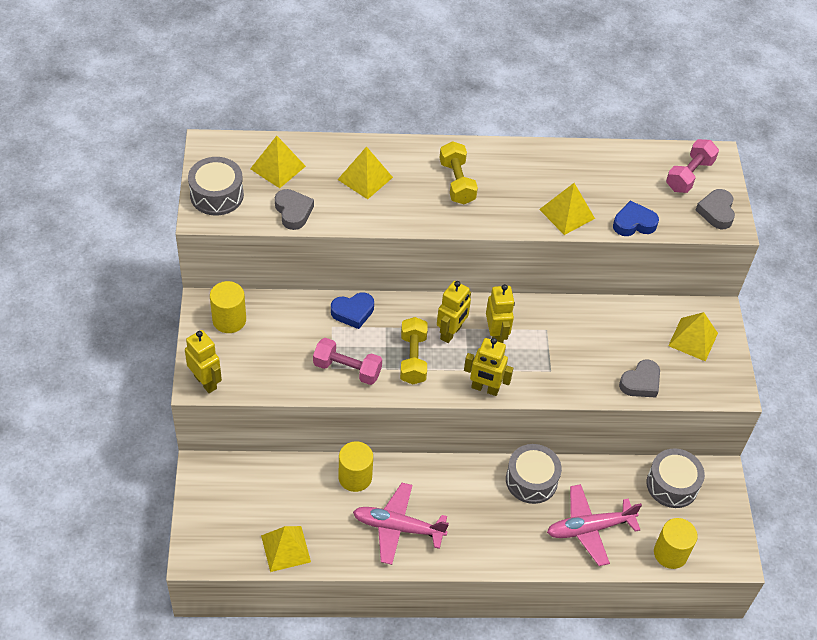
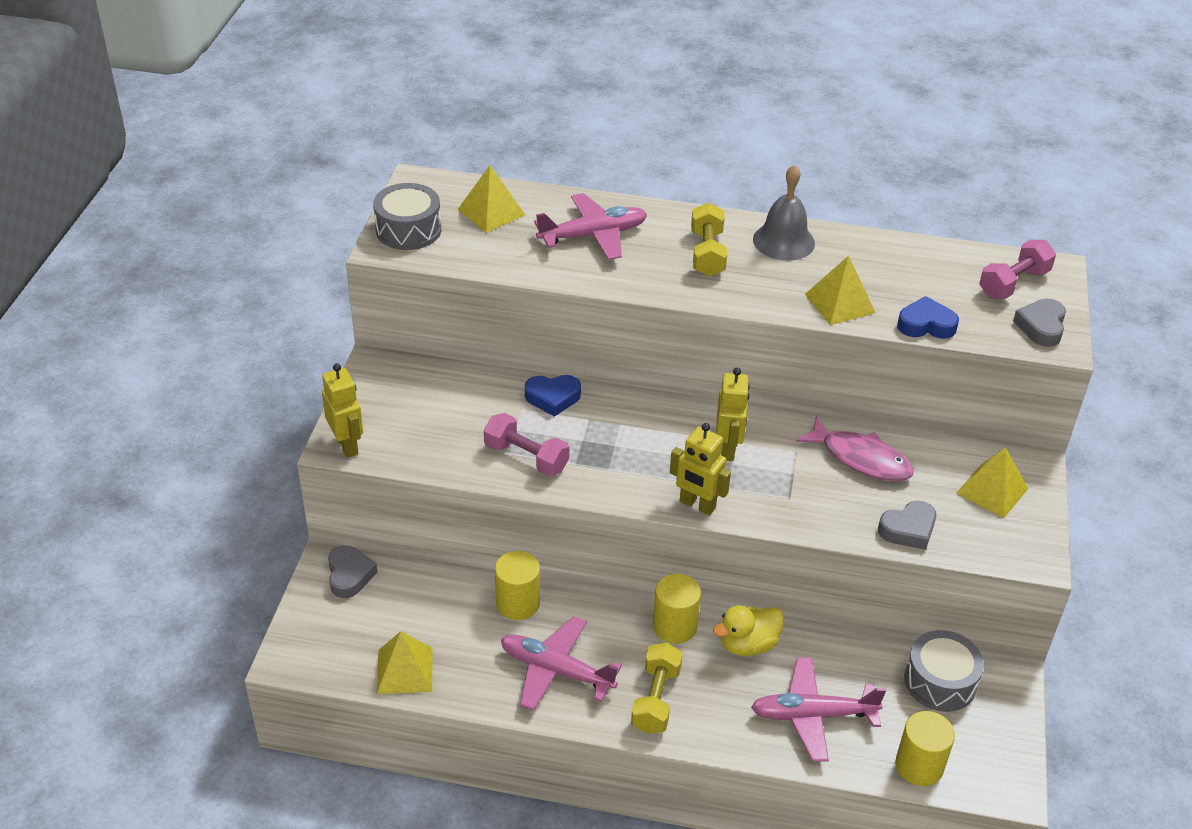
camera: 15 degrees right, 10 degrees down
(229, 320) = (398, 384): yellow cylinder -> yellow cylinder (674, 626)
(293, 212) = (494, 258): grey heart -> grey heart (349, 575)
(365, 178) = (593, 235): yellow pyramid -> pink plane
(413, 358) = (613, 458): yellow dumbbell -> yellow dumbbell (656, 699)
(451, 333) = (670, 437): yellow robot -> none
(512, 161) = (783, 241): none -> grey bell
(531, 480) = (748, 644): grey drum -> yellow duck
(594, 328) = (860, 458): none -> pink fish

